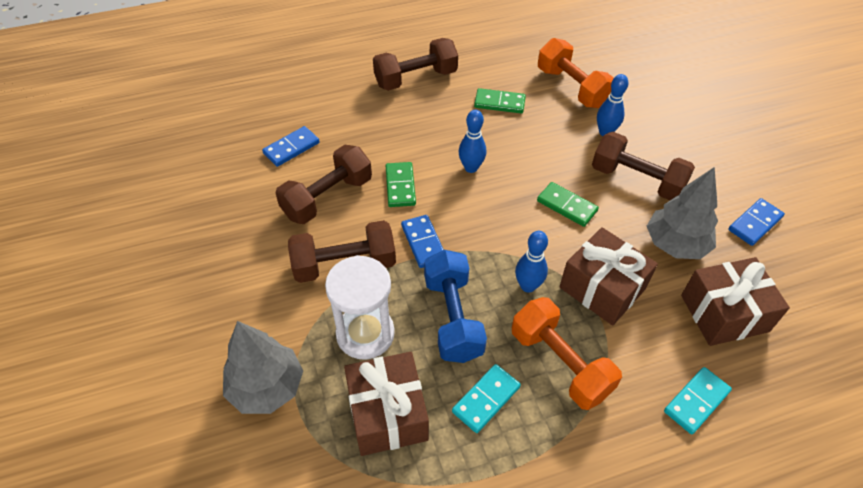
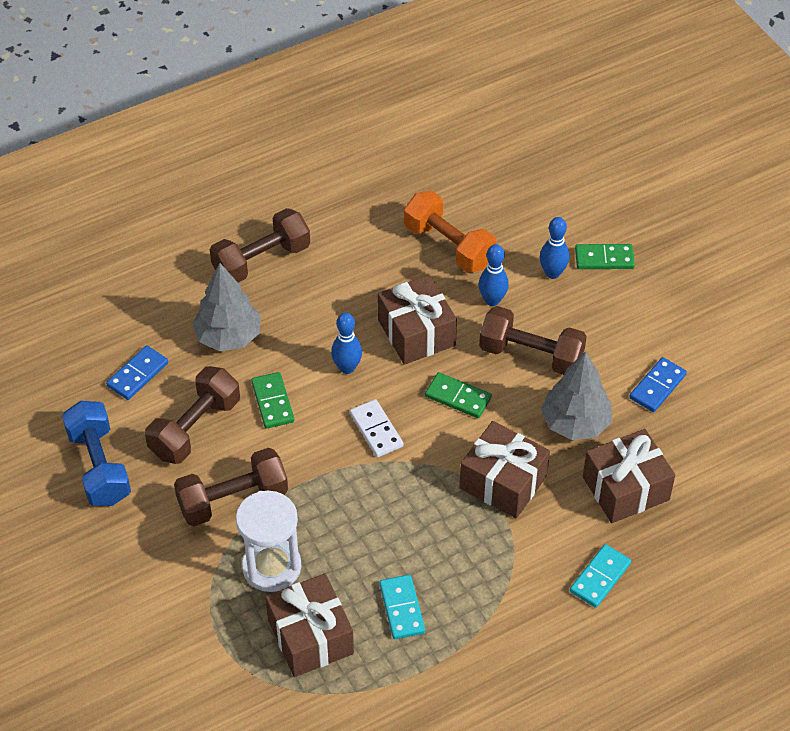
camera: 10 degrees left, 0 degrees up
(267, 387) = (187, 633): grey tree -> grey tree (228, 336)
(423, 243) = (311, 463): blue domino -> none
(452, 318) = (356, 536): blue dumbbell -> blue dumbbell (99, 466)
(486, 399) = (401, 608): turquoise domino -> turquoise domino turned 45 degrees counterclockwise
(488, 223) = (376, 430): none -> white domino
(499, 103) = (366, 279): green domino -> green domino (604, 259)
(528, 286) = (427, 492): blue bowling pin -> blue bowling pin (552, 273)
(536, 148) = (416, 333): none -> brown gift
(560, 363) = (468, 564): orange dumbbell -> none

